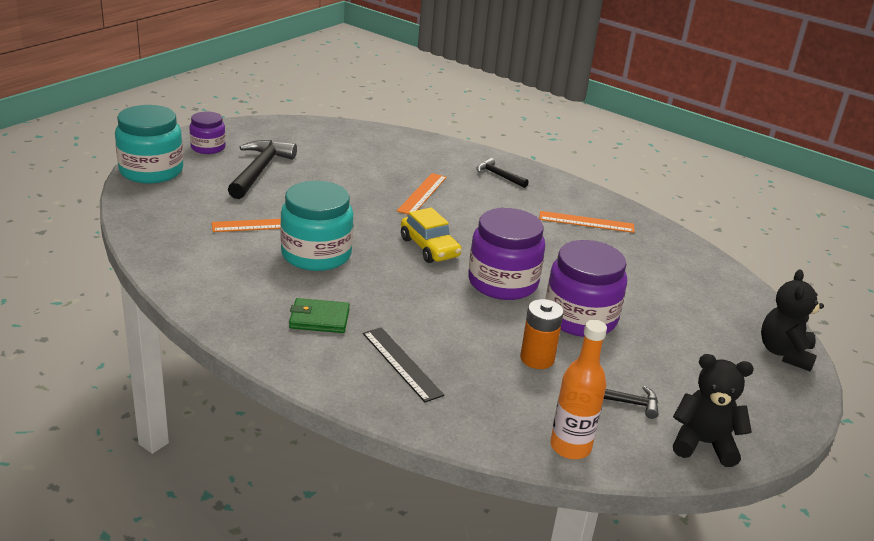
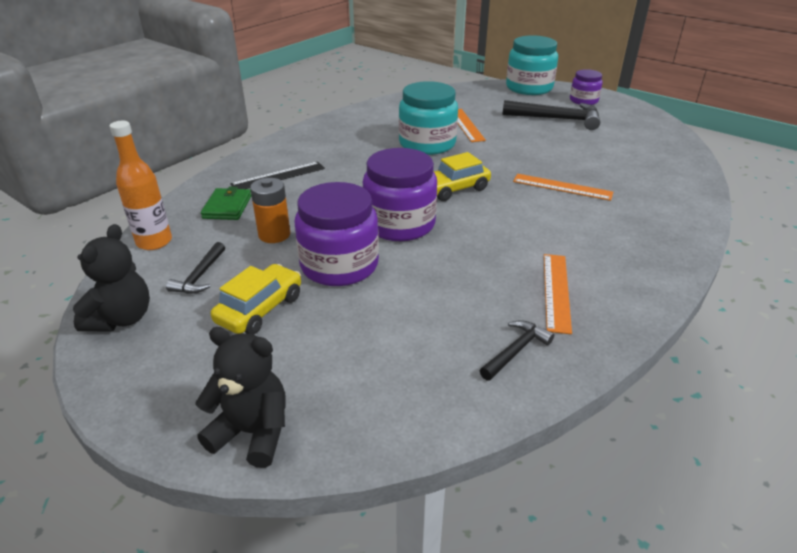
camera: 95 degrees right, 5 degrees up
(319, 319) = (337, 147): green wallet -> green wallet (227, 207)
(499, 176) = (642, 234): black hammer -> black hammer (516, 351)
(658, 359) = (260, 309): none -> yellow car

